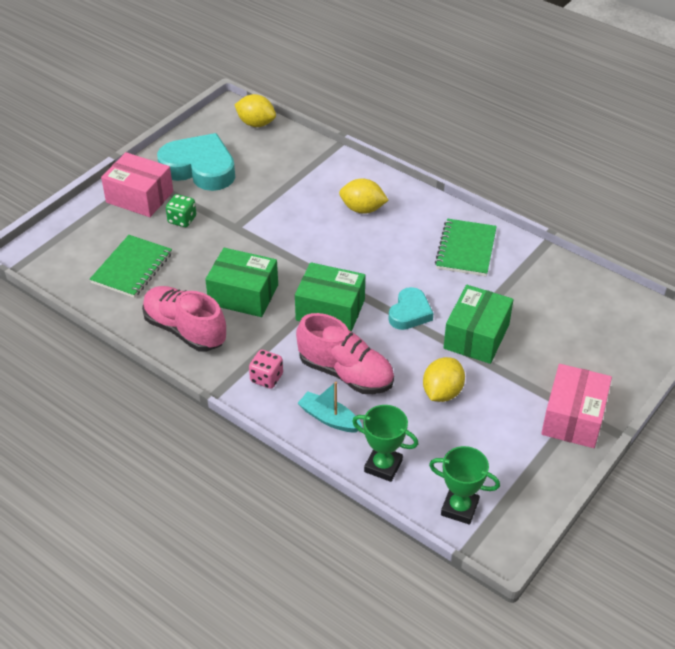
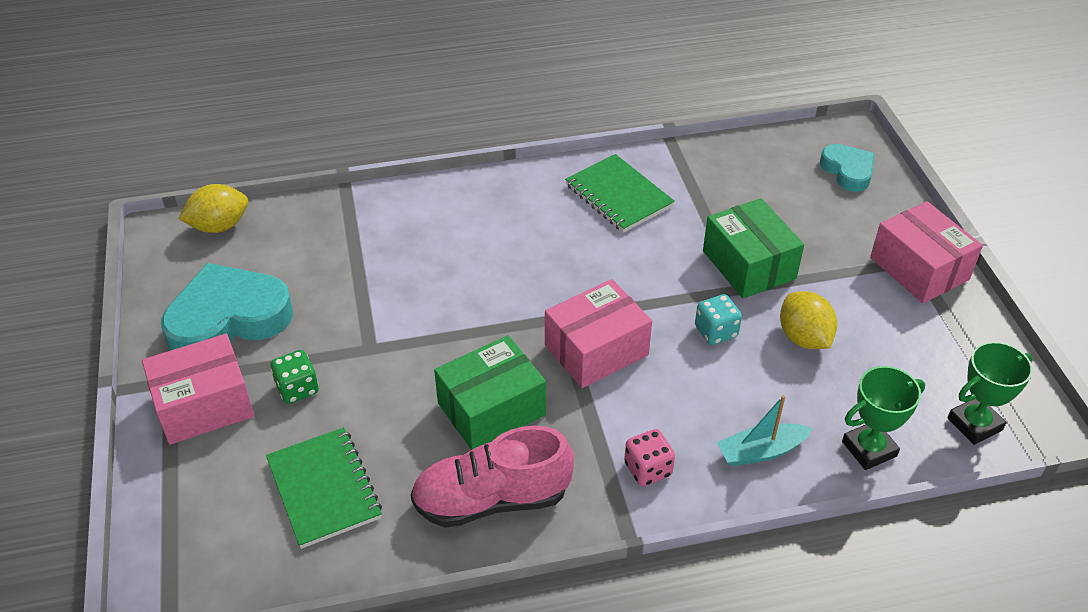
camera: 50 degrees left, 0 degrees up
(330, 310) = (596, 350): green box -> pink box
(346, 373) = (705, 396): pink shoe -> none
(362, 209) = (470, 230): yellow lemon -> none
(402, 351) = (716, 332): none -> turquoise dice
(410, 313) = (666, 291): turquoise heart -> turquoise heart (848, 171)

